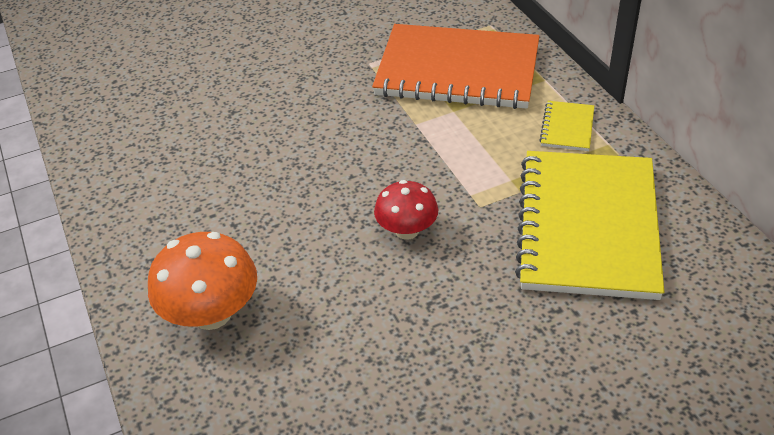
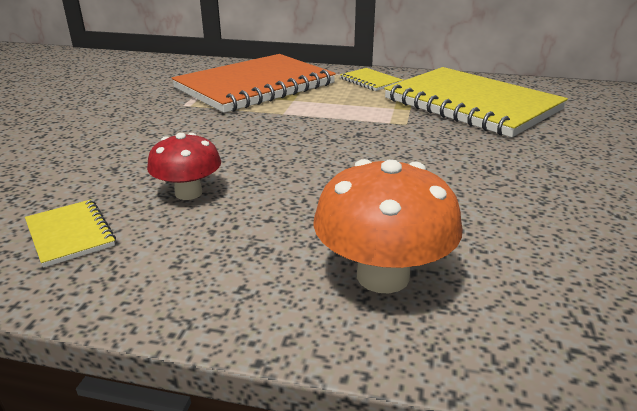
camera: 55 degrees left, 15 degrees down
(144, 157) = (70, 234): none -> yellow notebook
(407, 230) = (396, 152): red mushroom -> red mushroom (188, 193)

